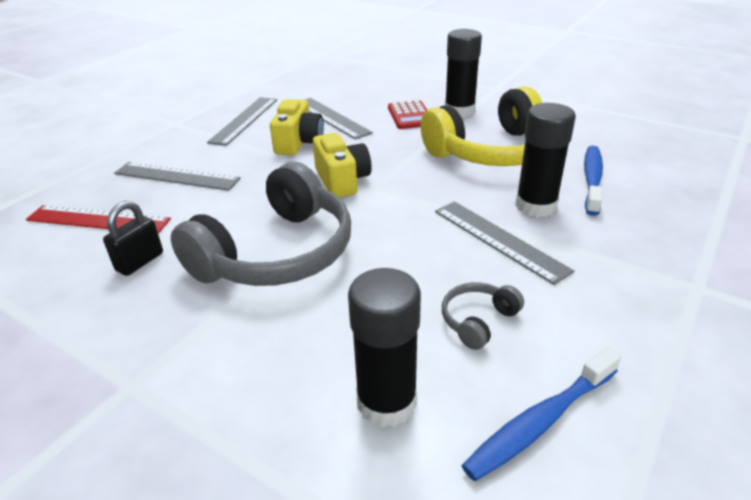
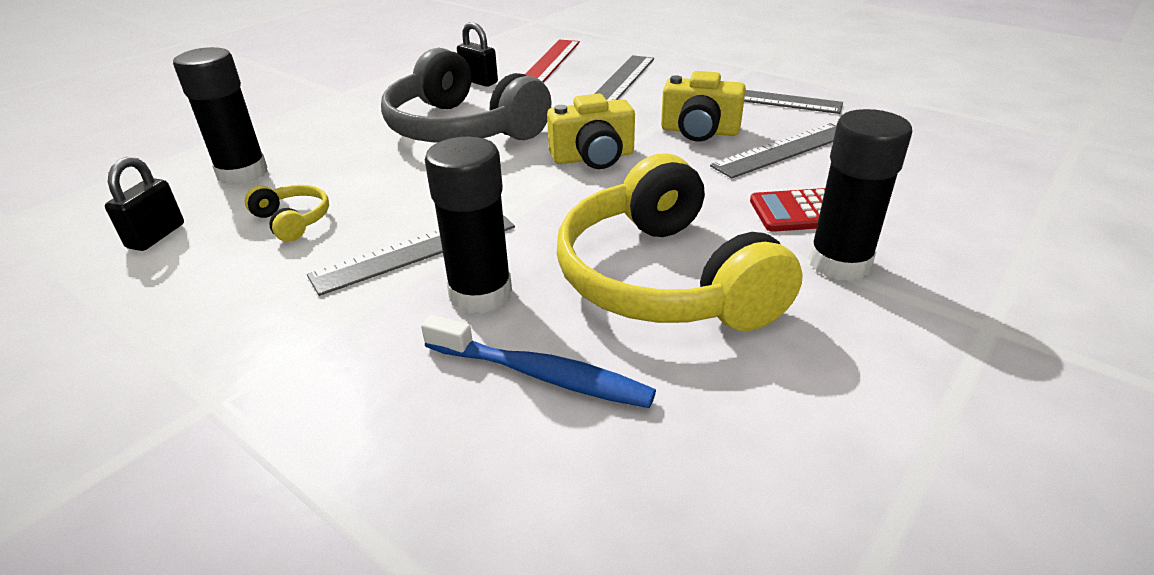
camera: 95 degrees right, 0 degrees up
(478, 321) = (293, 221): grey headphones -> yellow headphones
(540, 422) = (156, 236): blue toothbrush -> black padlock

